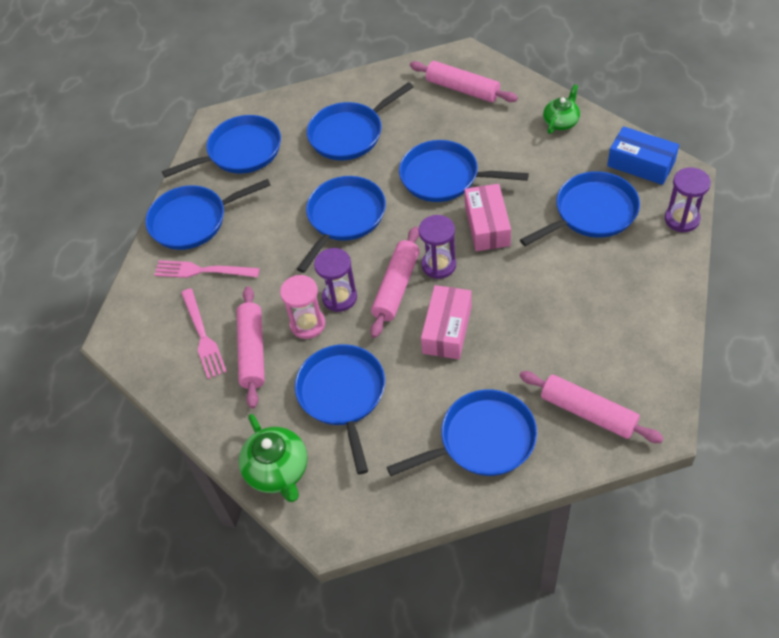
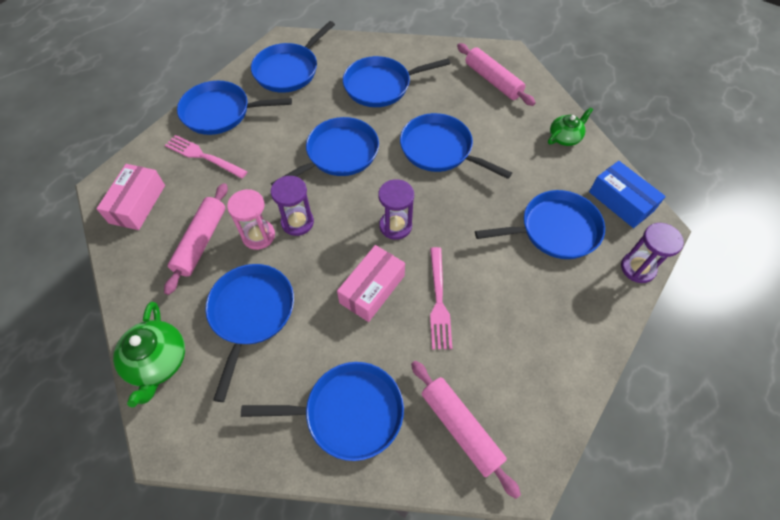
camera: 15 degrees right, 5 degrees up
(203, 336) = (171, 212): pink fork -> pink fork (439, 302)
(241, 152) = (288, 70): blue pan -> blue pan turned 135 degrees clockwise
(396, 287) = (349, 232): pink rolling pin -> none
(487, 226) = (455, 206): pink box -> pink box (137, 204)

